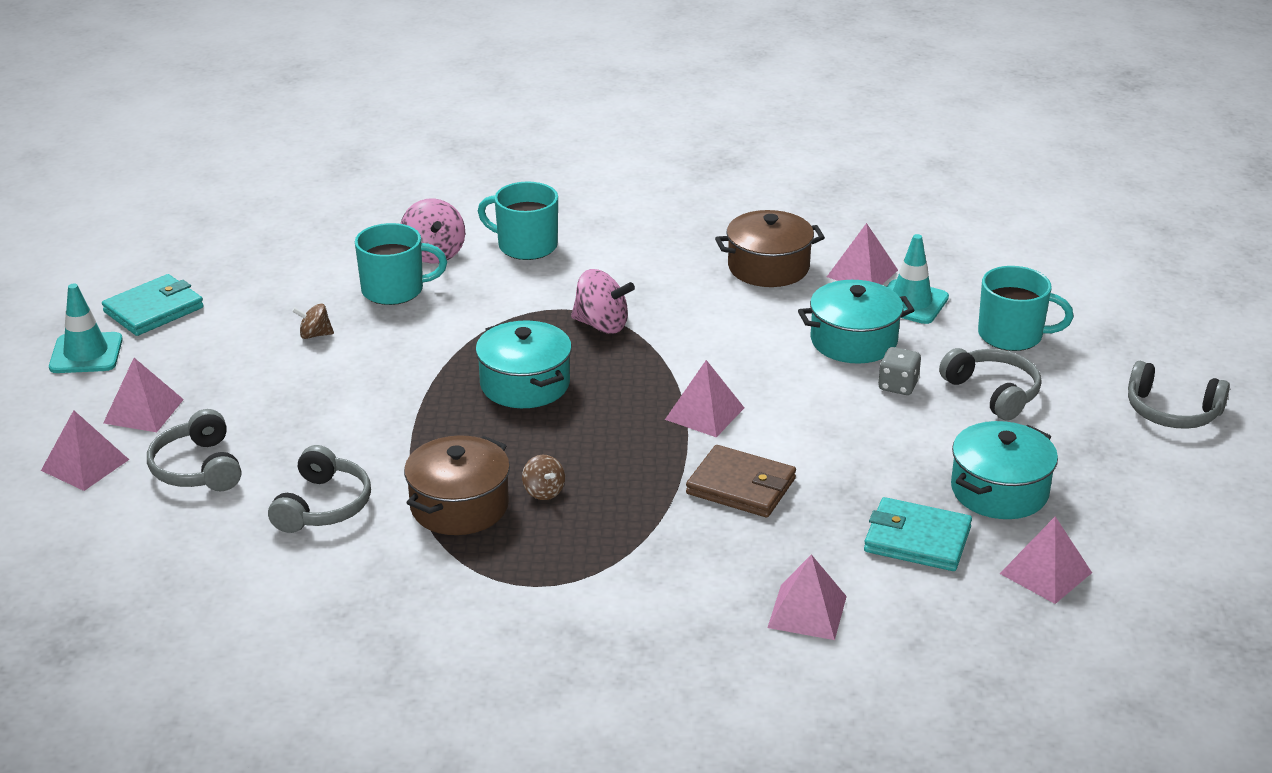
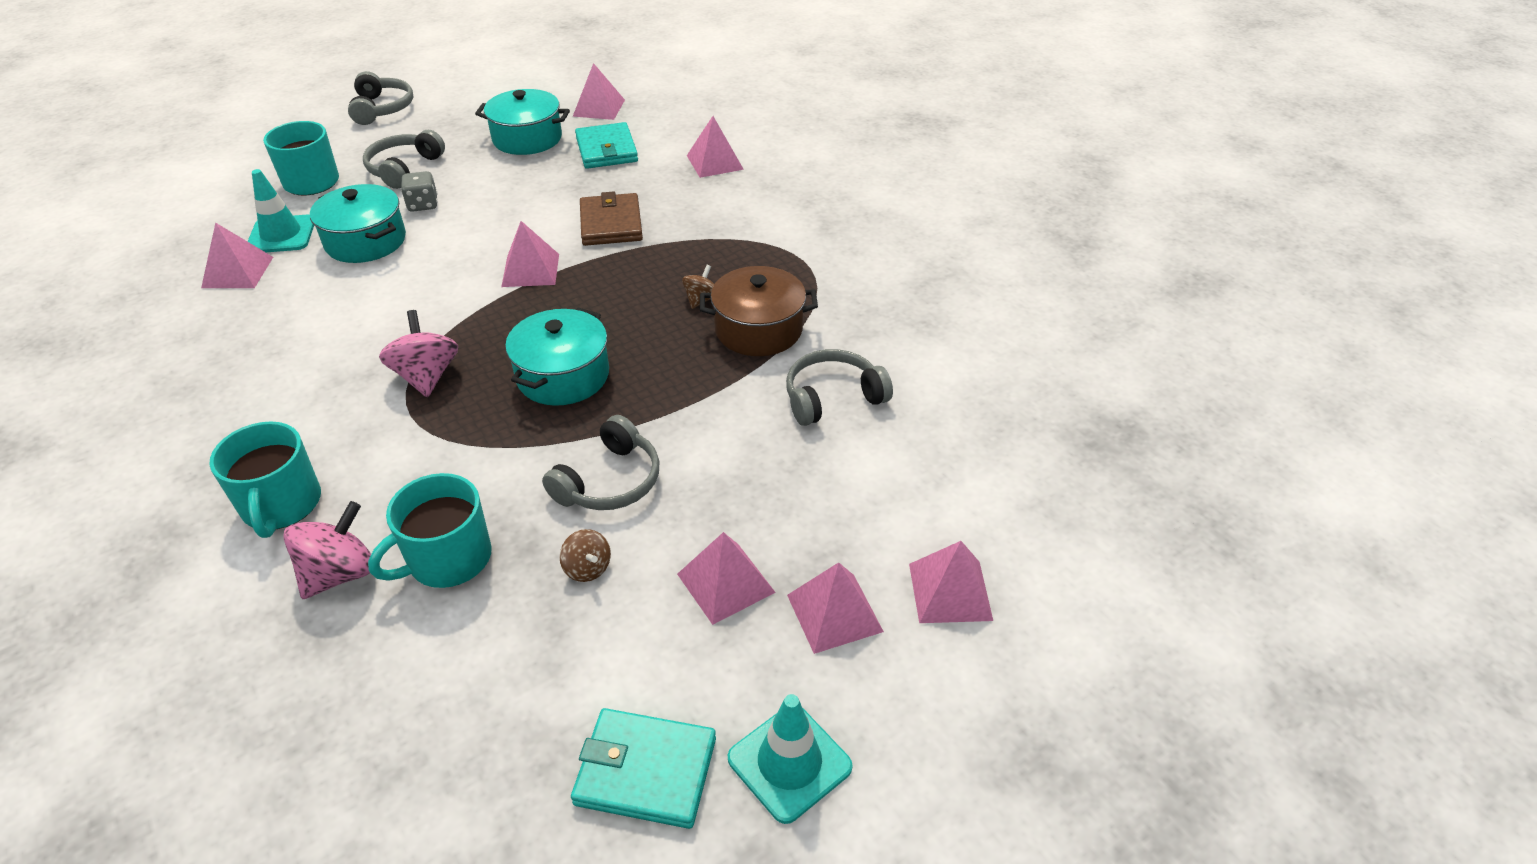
camera: 125 degrees left, 10 degrees up
(198, 468) = (869, 504): grey headphones -> grey headphones (609, 481)
(227, 380) = (726, 583): none -> pink pyramid
(394, 290) = (448, 559): turquoise mug -> turquoise mug turned 90 degrees counterclockwise
(768, 267) = (251, 324): brown pot -> none

